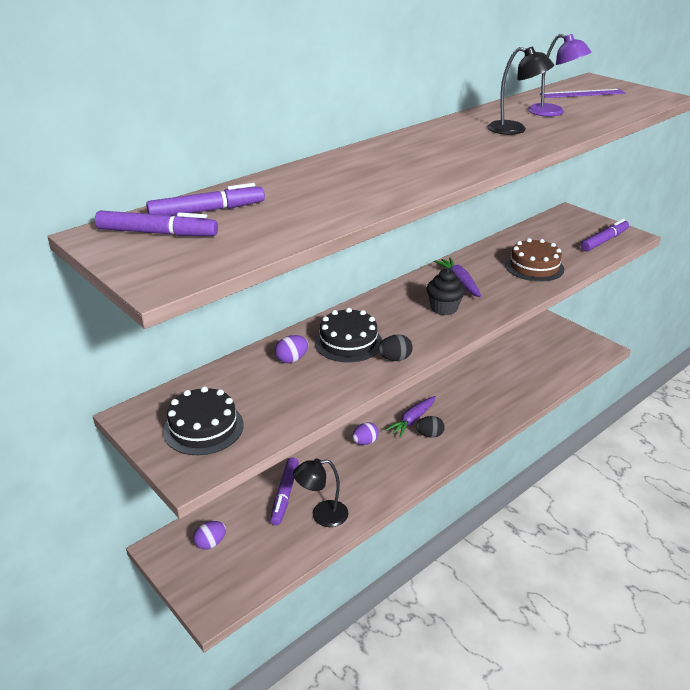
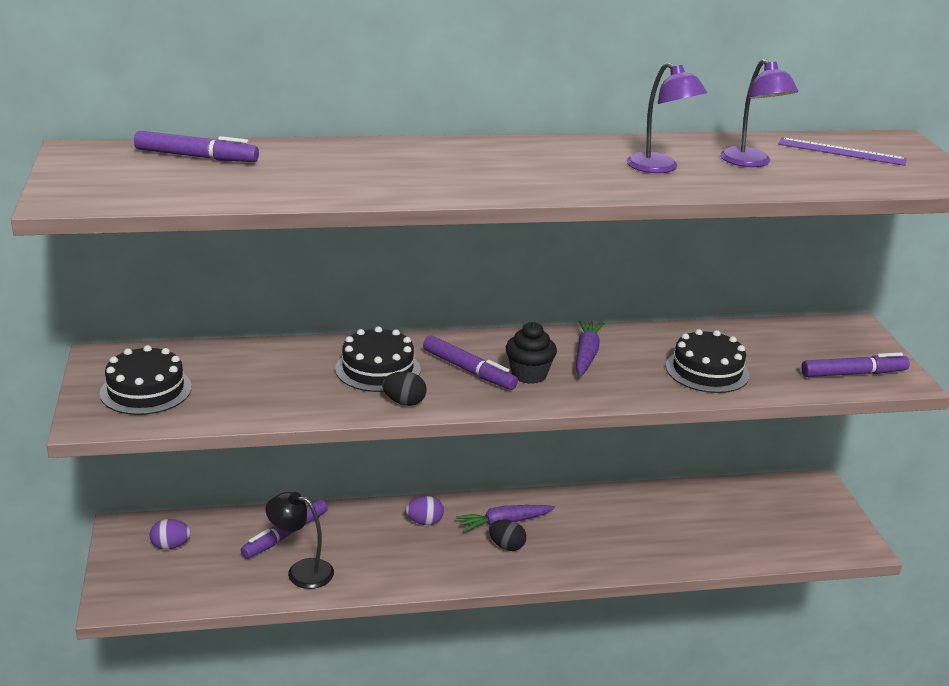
camera: 30 degrees right, 5 degrees down
(157, 233) = (125, 163): purple marker -> purple marker (469, 370)
(292, 359) = (301, 363): purple egg -> none
(515, 129) = (660, 168): black lamp -> purple lamp
(534, 267) = (707, 370): brown cake -> black cake

